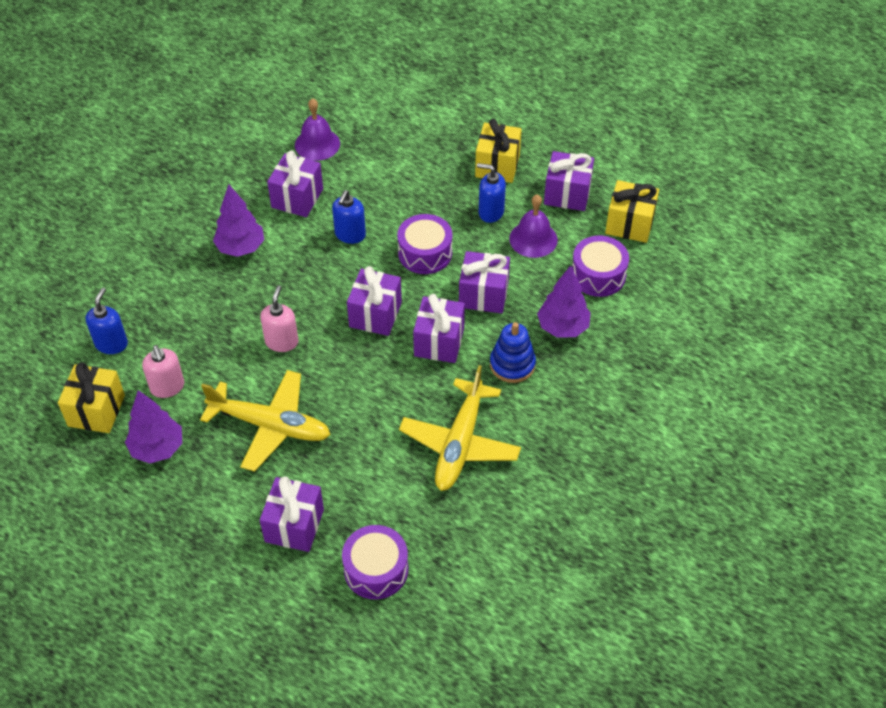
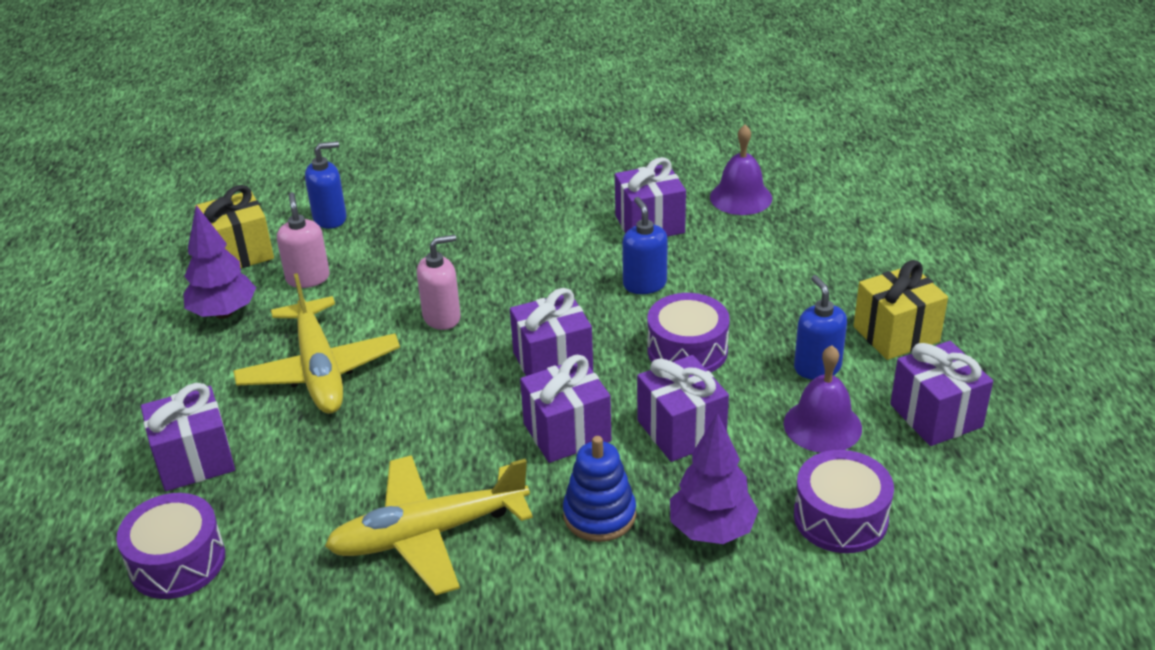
camera: 55 degrees right, 15 degrees down
(167, 387) = (308, 278): pink soap dispenser -> pink soap dispenser turned 135 degrees clockwise
(241, 248) = (538, 226): purple tree -> none
(350, 235) = (644, 284): blue soap dispenser -> blue soap dispenser turned 90 degrees clockwise
(629, 224) = (967, 501): yellow gift -> none

